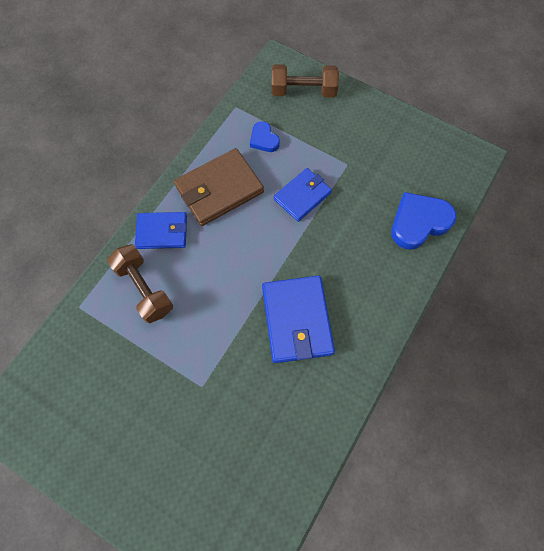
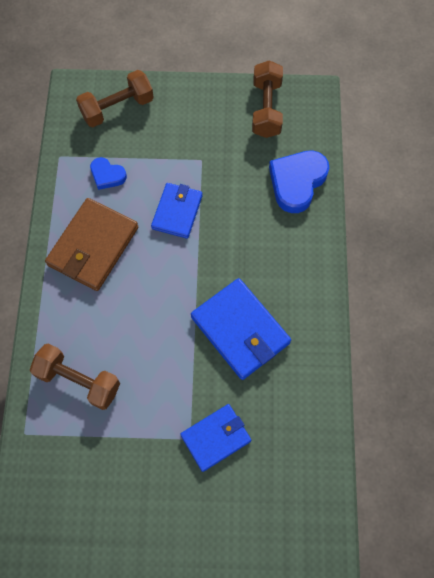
camera: 30 degrees left, 0 degrees up
(162, 232) = (62, 317): blue wallet -> blue wallet (216, 438)
(427, 149) = (266, 109): none -> brown dumbbell

